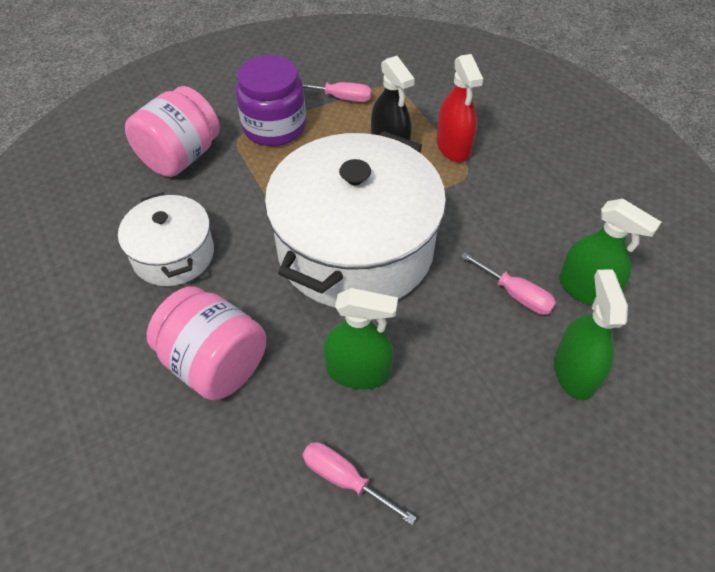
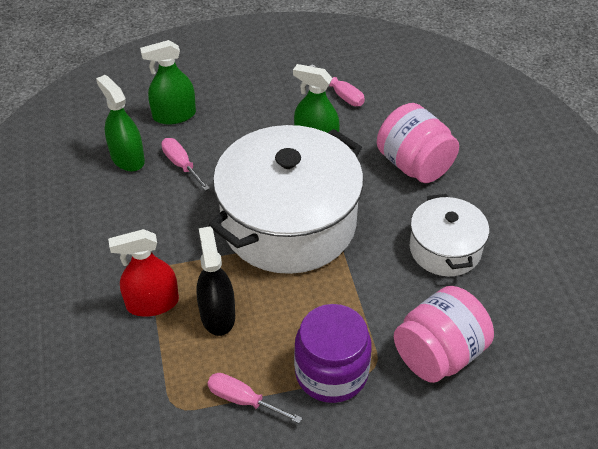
camera: 165 degrees left, 5 degrees down
(453, 147) = (152, 303): red spray bottle -> red spray bottle turned 105 degrees counterclockwise
(574, 372) = (174, 115): green spray bottle -> green spray bottle turned 60 degrees clockwise

